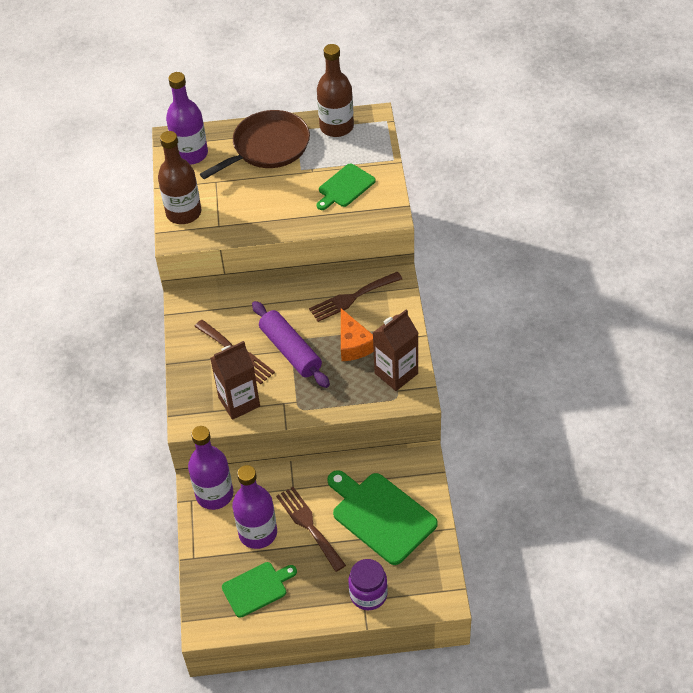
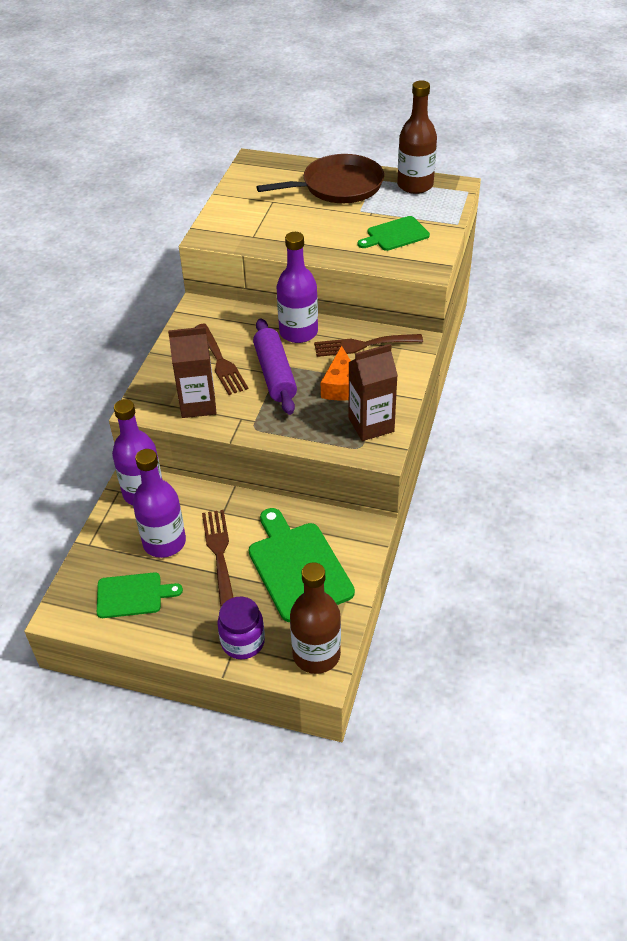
camera: 20 degrees right, 5 degrees down
(183, 213) = (227, 218): brown bottle -> brown bottle (316, 654)
(191, 154) = (262, 175): purple bottle -> purple bottle (298, 332)

